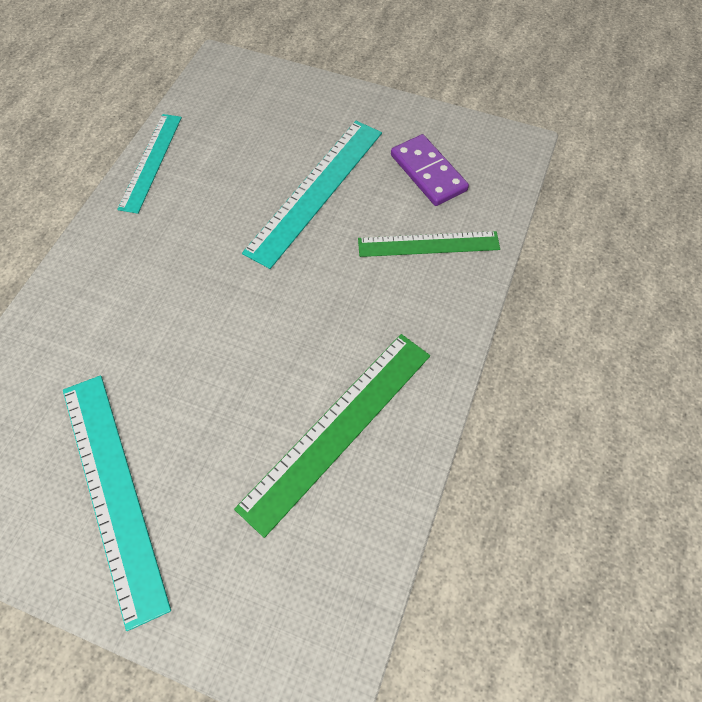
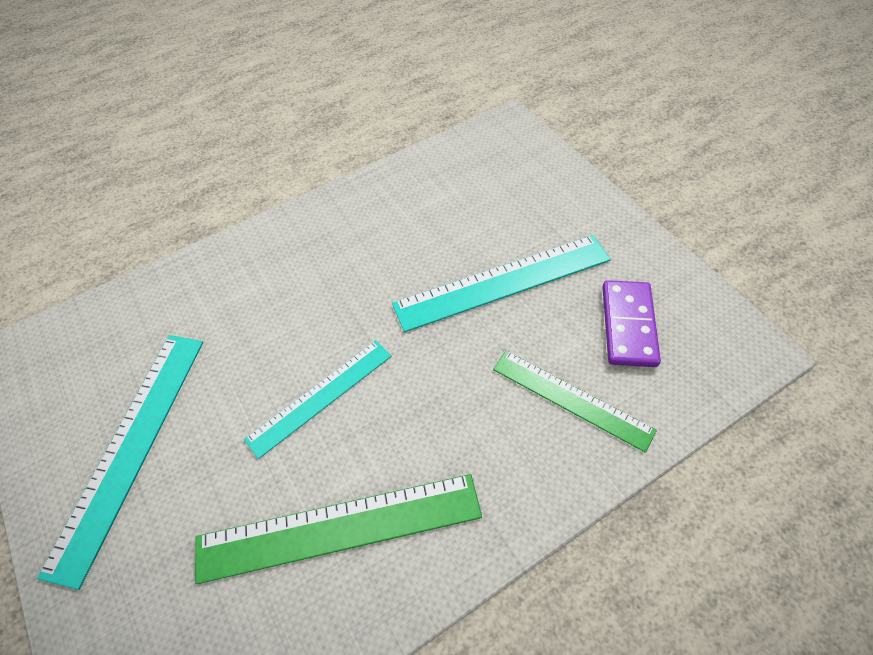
camera: 40 degrees right, 5 degrees down
(151, 162) = (385, 182): turquoise ruler -> turquoise ruler (320, 397)

